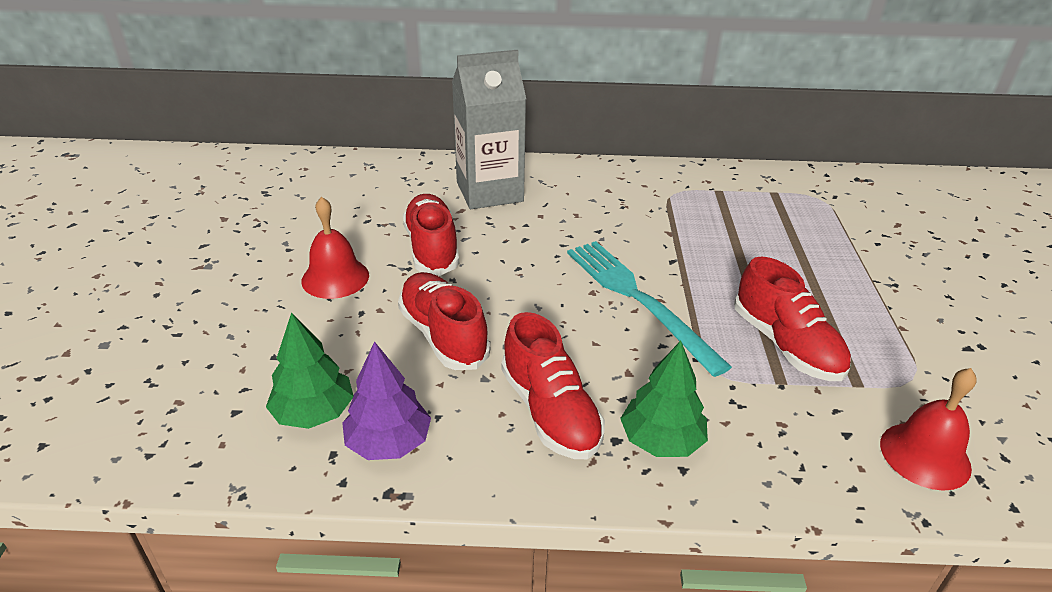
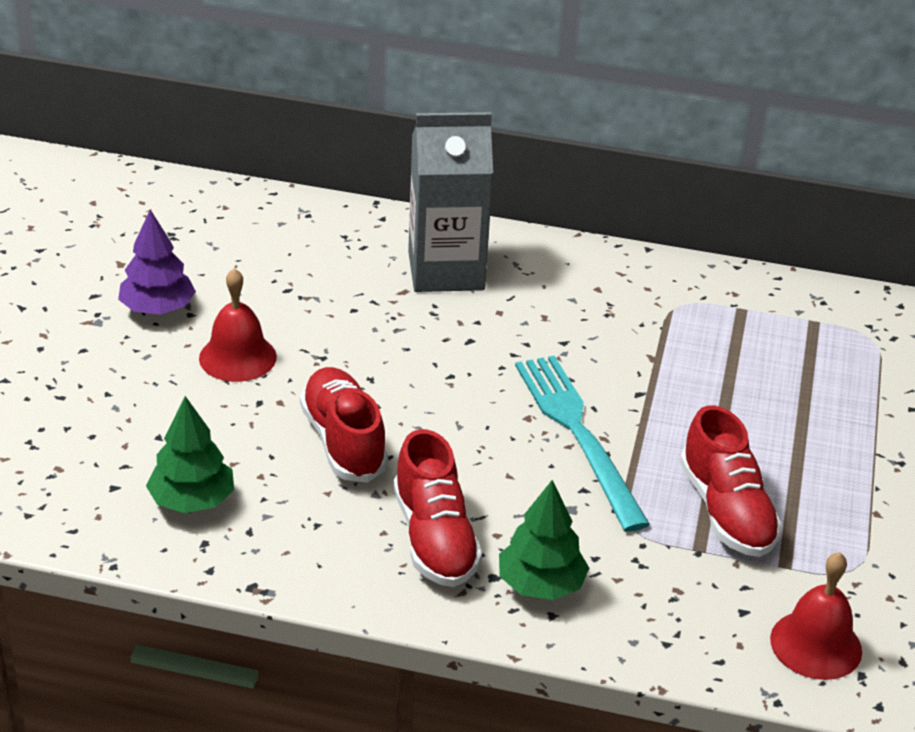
camera: 10 degrees right, 0 degrees up
(388, 443) = (261, 541): purple tree -> purple tree (157, 309)
(432, 248) = (356, 337): red shoe -> none

